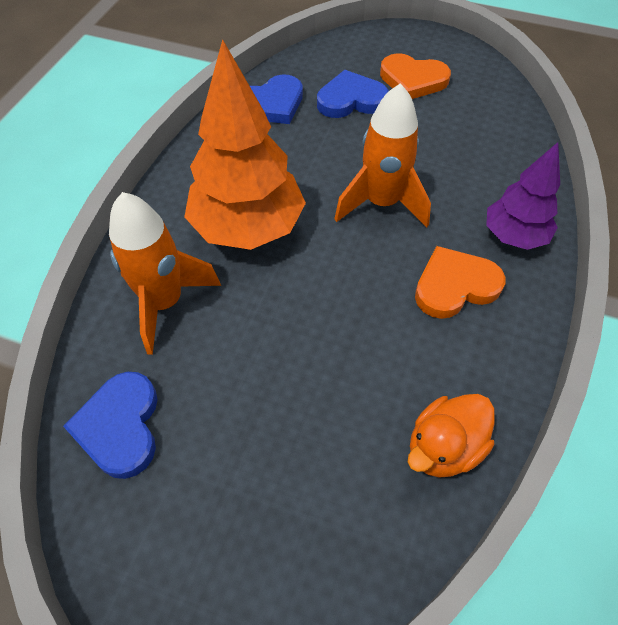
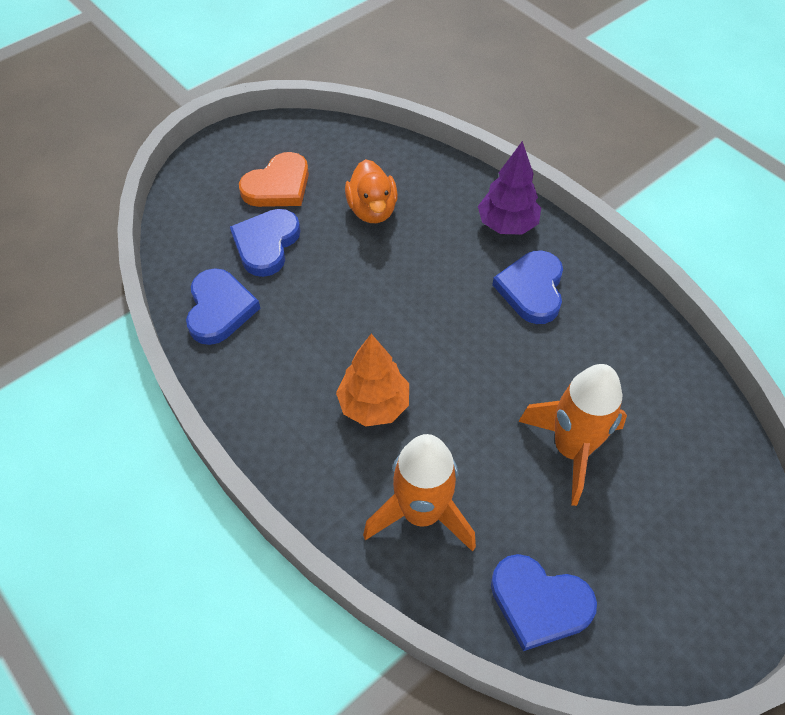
camera: 60 degrees left, 0 degrees up
(248, 228) = (374, 405): orange tree -> orange tree, size x0.59
(381, 203) = (414, 290): orange rocket -> orange rocket (571, 449)
(444, 447) = (667, 376): orange duck -> orange duck (372, 210)
(455, 286) = (532, 289): orange heart -> blue heart

